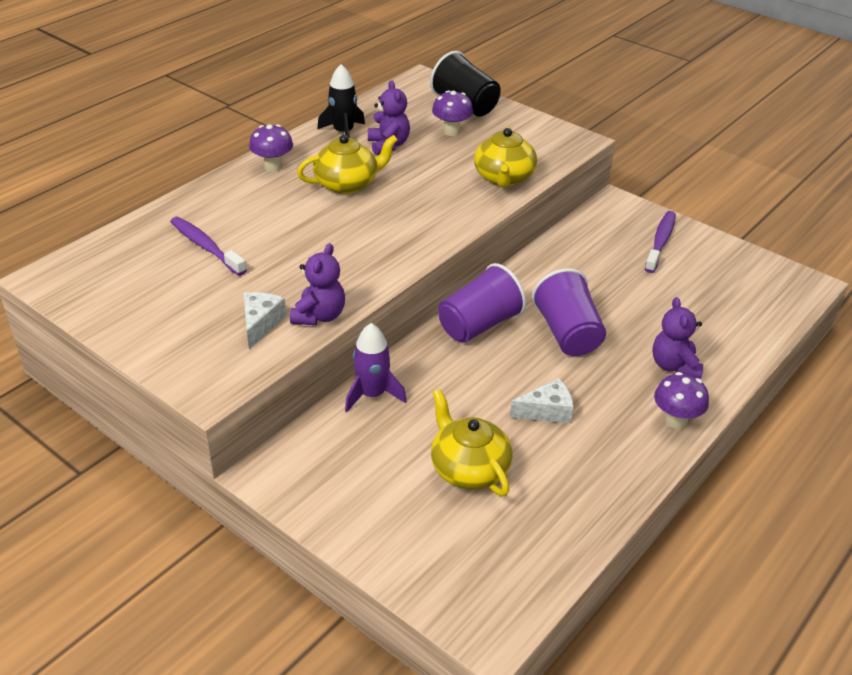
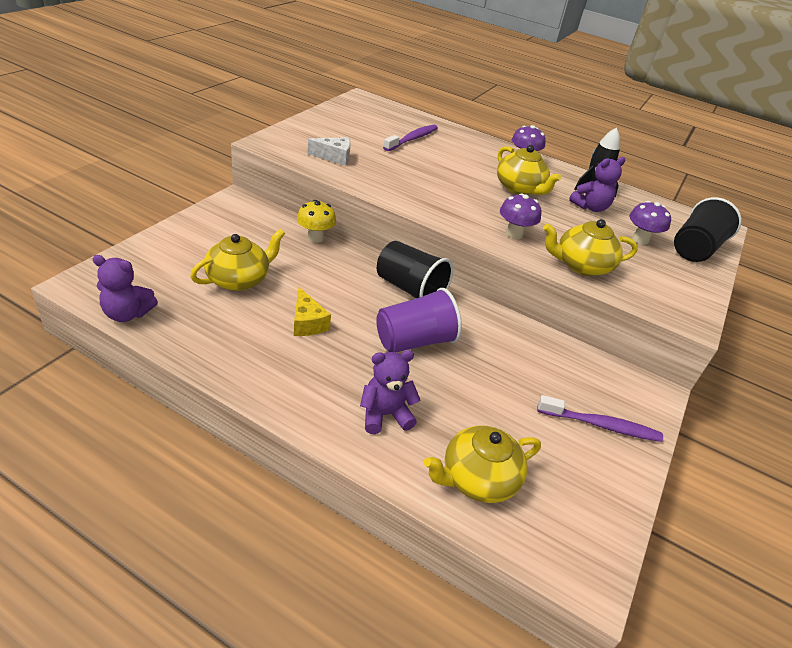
camera: 75 degrees right, 0 degrees up
(319, 316) = (348, 177): purple teddy bear -> purple teddy bear (127, 314)
(372, 394) = (315, 238): purple rocket -> yellow mushroom
(479, 325) = (410, 289): purple cup -> black cup
(547, 411) = (307, 323): white cheese -> yellow cheese
(676, 420) = (303, 407): purple mushroom -> purple mushroom (514, 234)
(734, 321) = (477, 479): none -> yellow teapot

